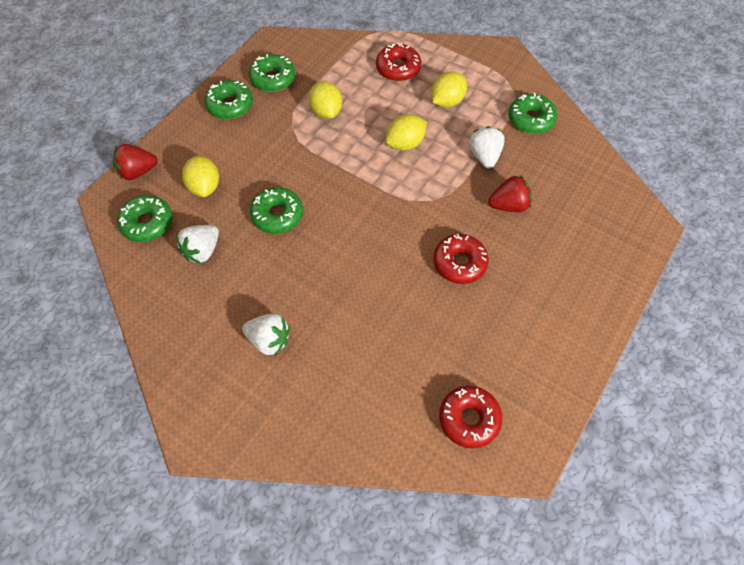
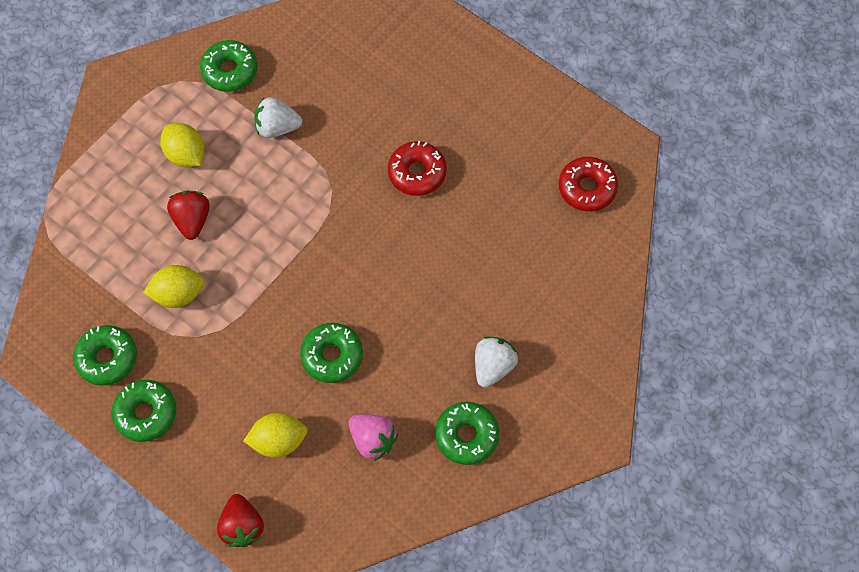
camera: 85 degrees left, 5 degrees up
(147, 223) = (325, 507): green donut -> green donut (466, 436)
(202, 251) = (373, 440): white strawberry -> pink strawberry
(398, 68) = (118, 204): red donut -> none
(405, 144) = (245, 208): yellow lemon -> none
(508, 205) = (349, 114): red strawberry -> red strawberry (192, 220)

